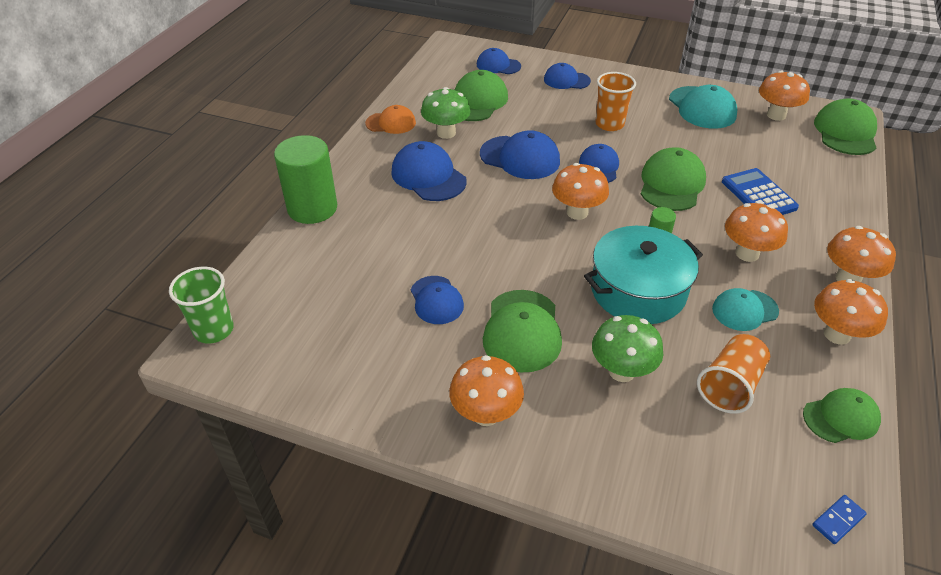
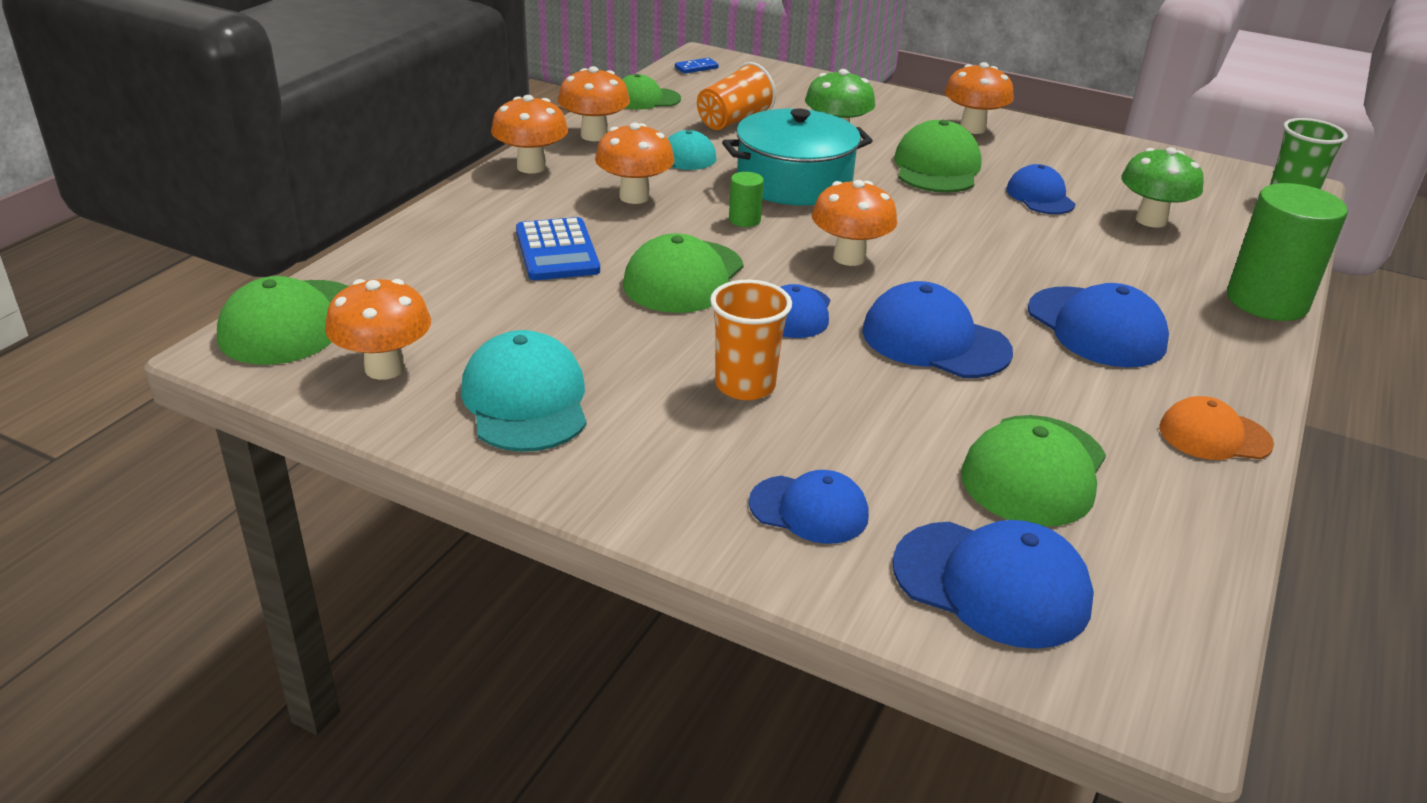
camera: 175 degrees left, 10 degrees down
(446, 133) = (1087, 401): green mushroom -> green mushroom (1151, 220)
(498, 65) = (992, 584): blue cap -> blue cap, size x1.54

